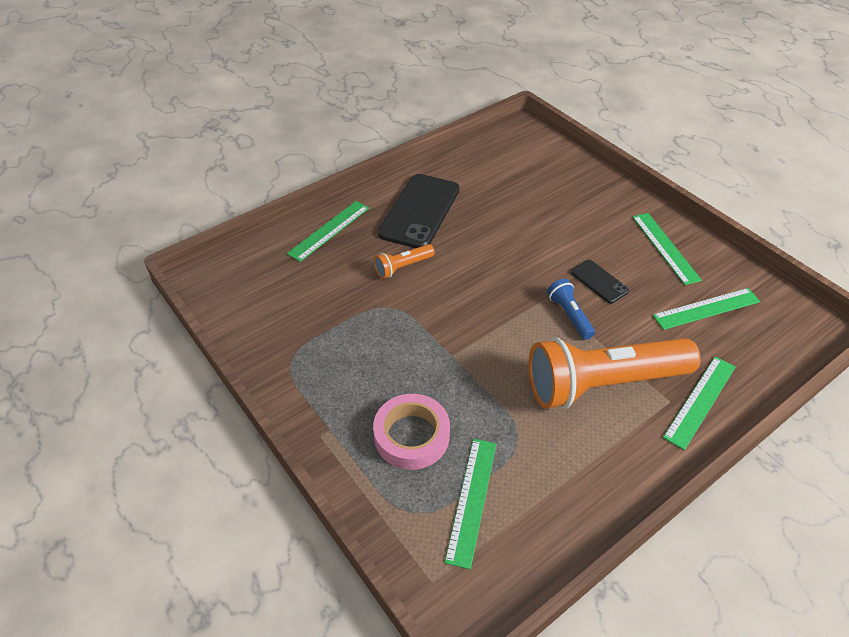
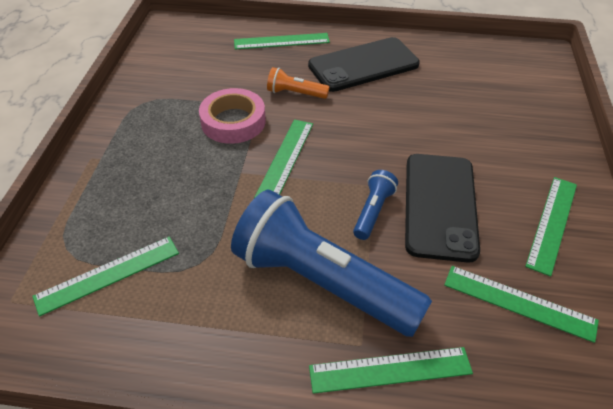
camera: 45 degrees right, 0 degrees up
(411, 436) = (137, 202): pink tape -> pink tape (233, 121)
(467, 322) = (285, 159): none -> green ruler
(599, 281) = (439, 205): black phone -> black phone, size x2.01
(602, 383) = (322, 281): orange flashlight -> blue flashlight

